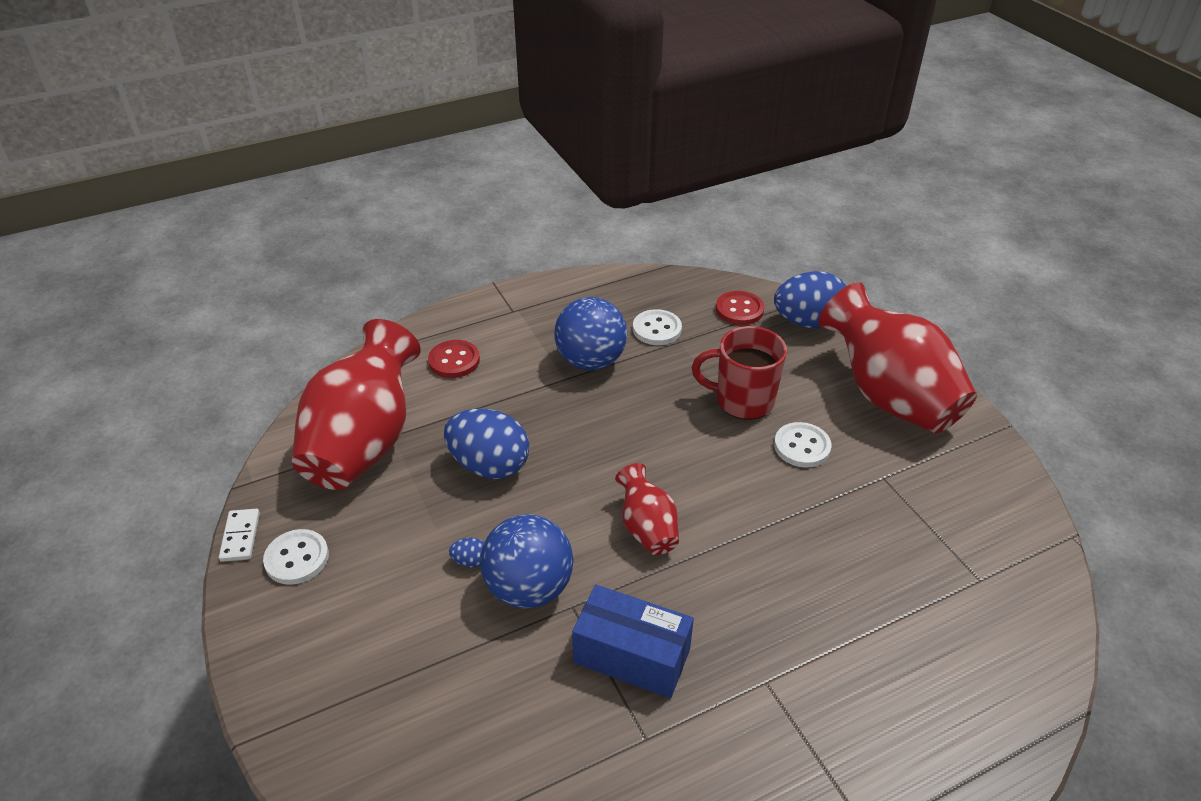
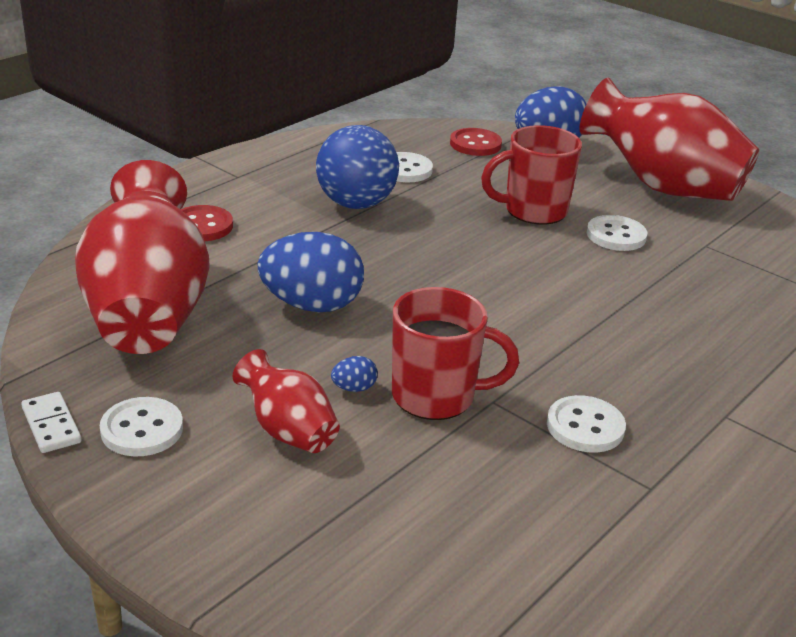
camera: 25 degrees left, 10 degrees down
(529, 588) = (436, 396): blue ball -> red mug
(631, 656) = (585, 427): blue box -> white button
(647, 528) = (519, 324): red vase -> red vase (288, 431)

